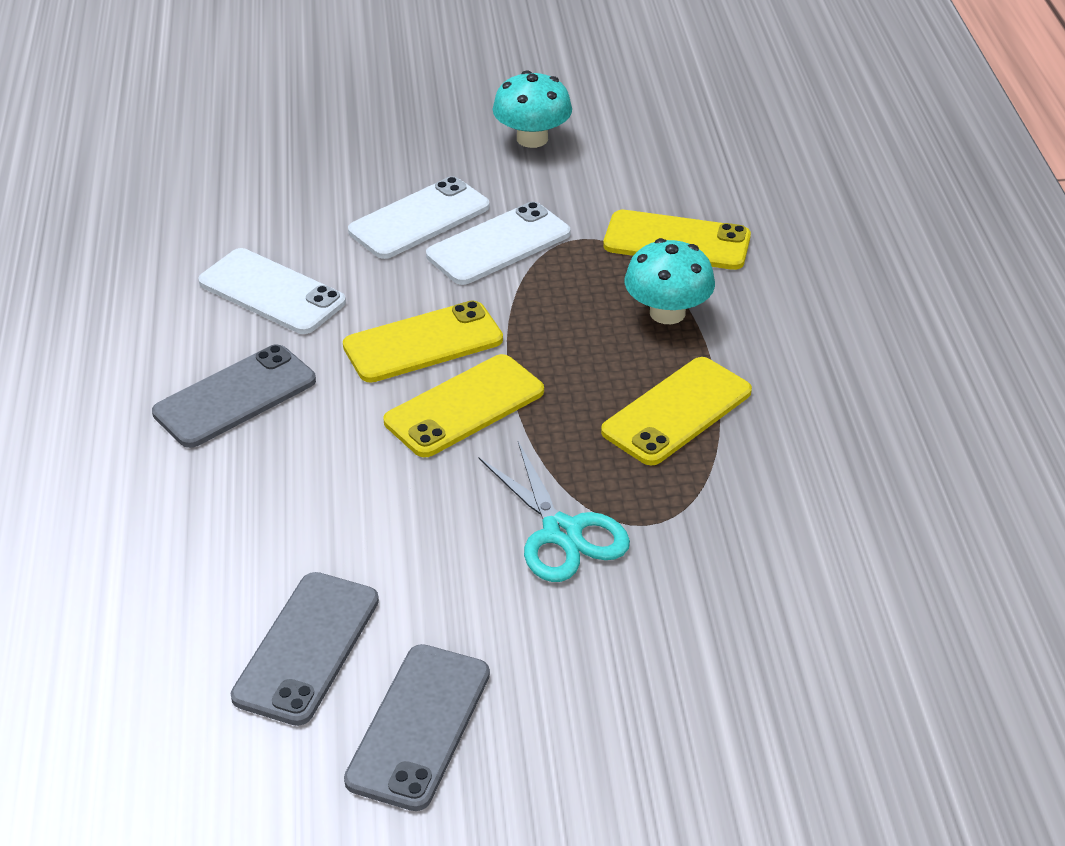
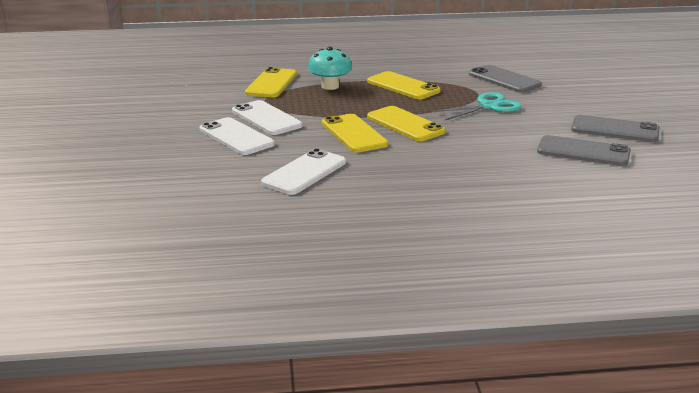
camera: 90 degrees left, 15 degrees down
(235, 397) = (404, 177): grey phone -> grey phone (504, 79)
(532, 138) = (161, 111): turquoise mushroom -> none

